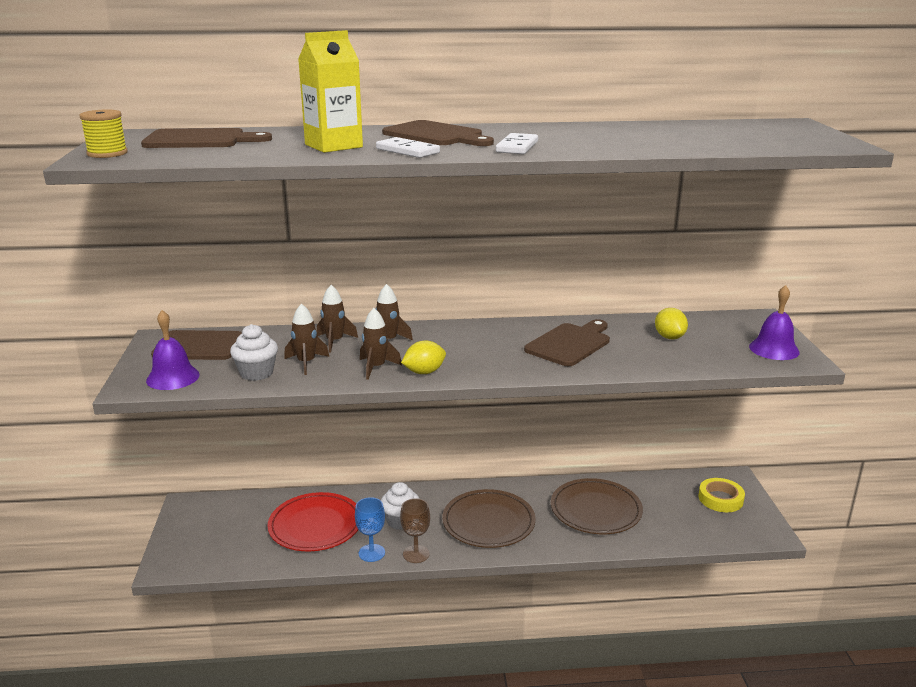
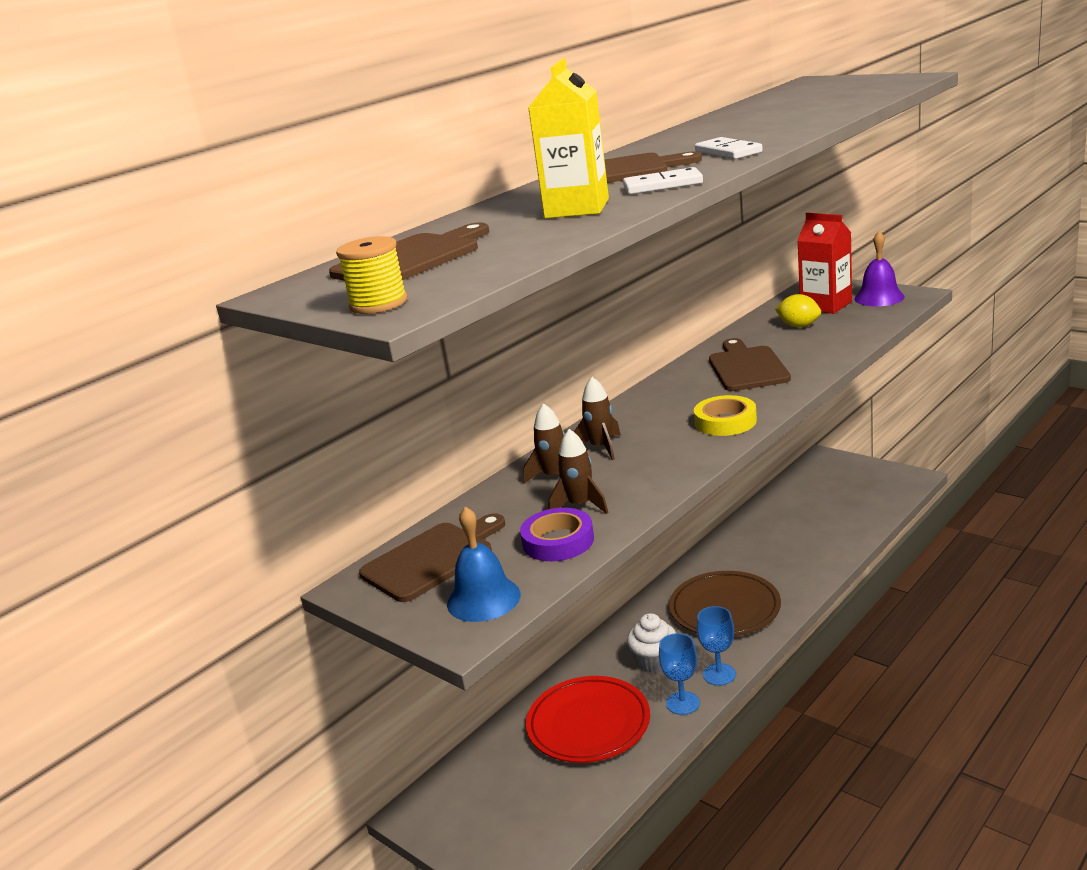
camera: 40 degrees left, 0 degrees up
(173, 377) = (483, 599): purple bell -> blue bell
(256, 373) = (558, 541): white cupcake -> purple tape
(376, 367) = (652, 470): brown rocket -> none
(416, 554) = (719, 674): brown goblet -> blue goblet
(424, 372) = (700, 448): yellow lemon -> none
(595, 510) = (781, 543): brown plate -> none
(720, 499) = (842, 477): yellow tape -> yellow tape (725, 422)
(724, 334) = (826, 305): none -> red carton

